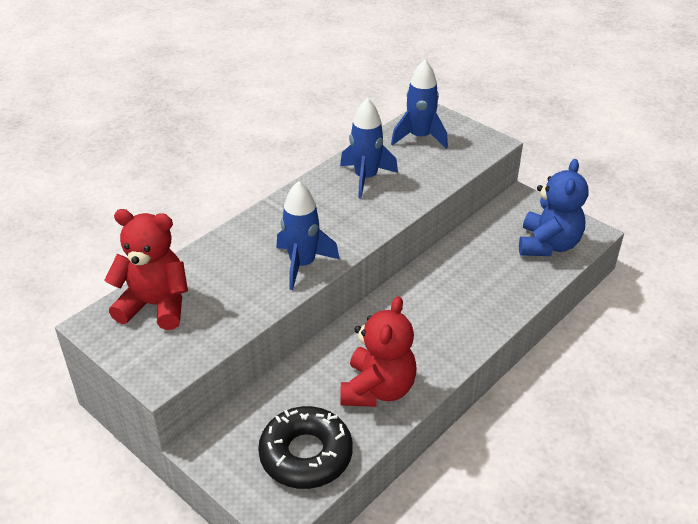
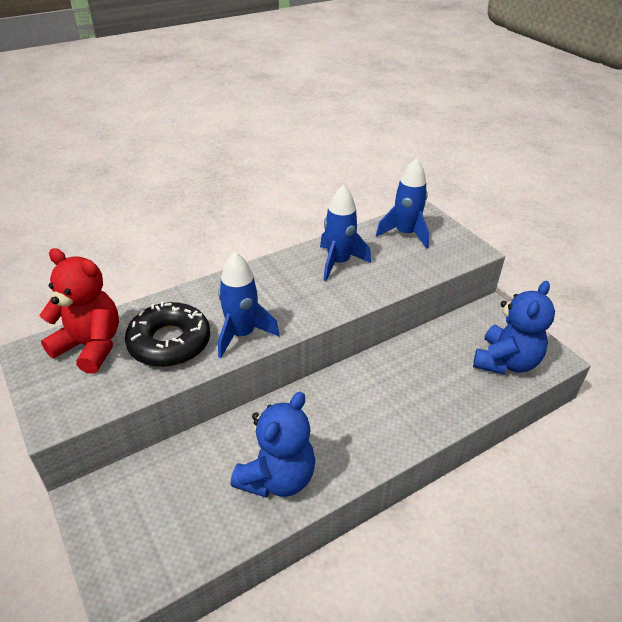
camera: 15 degrees right, 0 degrees up
(306, 455) = (177, 532): black donut -> black donut (169, 342)
(377, 389) = (277, 478): red teddy bear -> blue teddy bear

